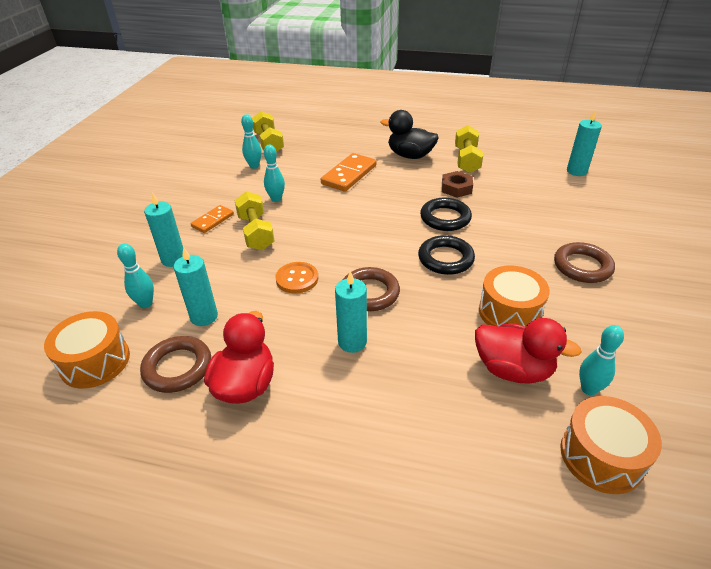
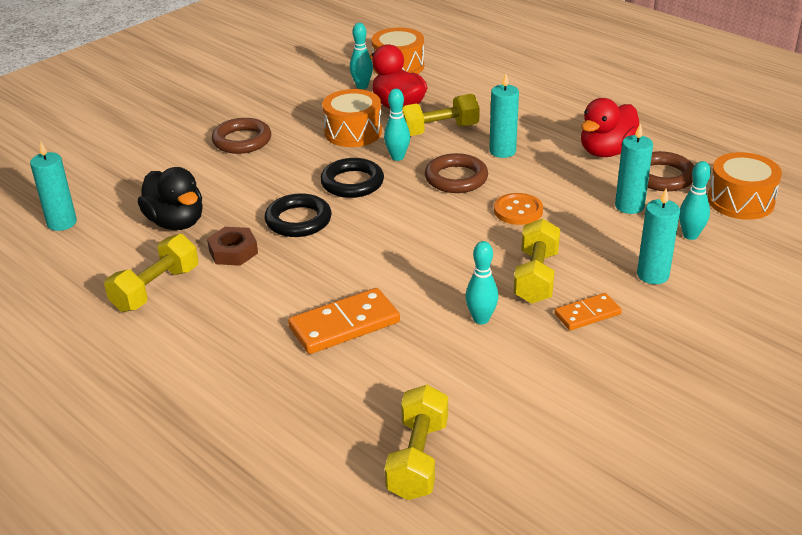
camera: 150 degrees left, 5 degrees down
(254, 166) = (478, 402): turquoise bowling pin -> turquoise bowling pin (397, 157)
(410, 156) = (218, 328): black duck -> black duck (176, 222)
(436, 347) = (438, 130): none -> yellow dumbbell

